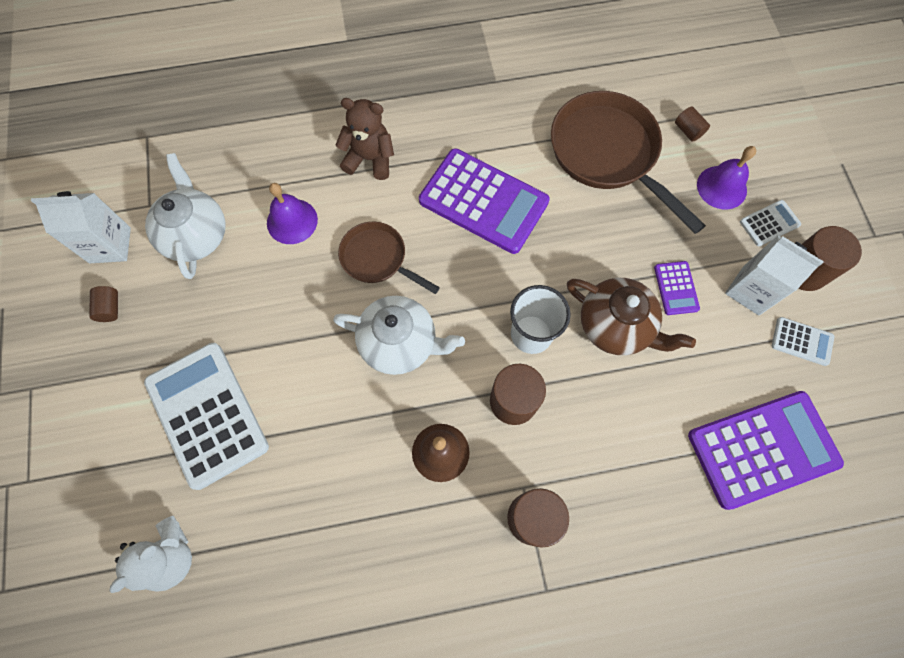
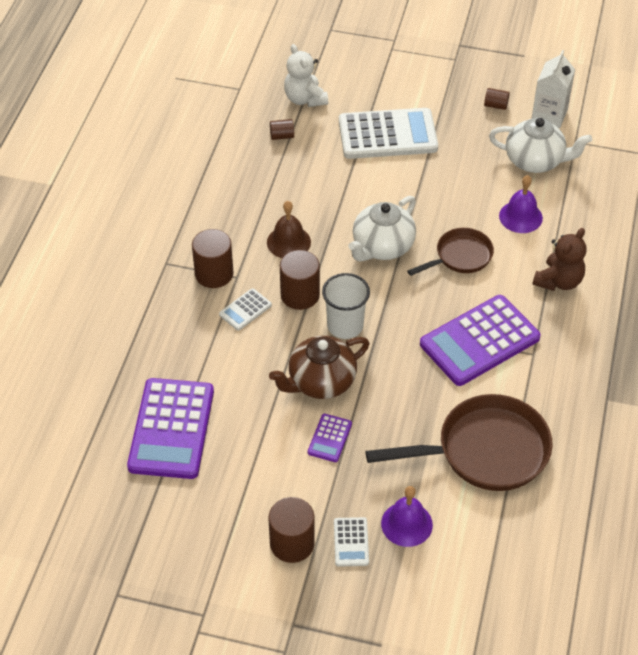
camera: 115 degrees right, 20 degrees down
(676, 288) = (329, 438): purple calculator -> purple calculator turned 90 degrees counterclockwise
(688, 131) = (481, 528): brown cylinder -> brown cylinder (282, 136)
(751, 290) = (297, 491): white carton -> none
(802, 341) = (234, 504): white calculator -> white calculator (245, 310)

